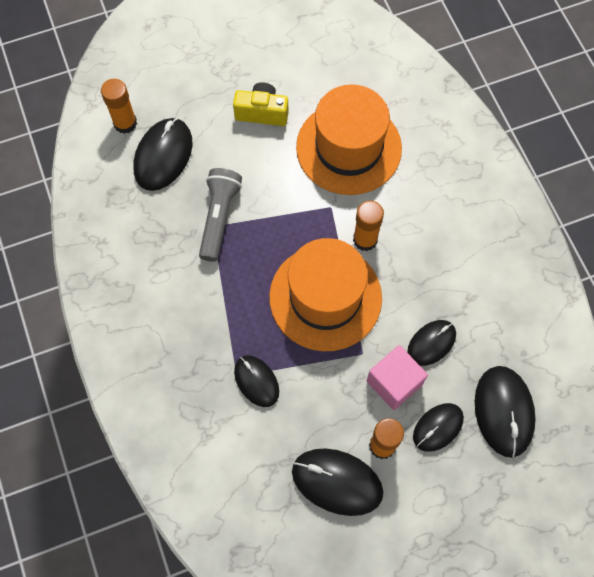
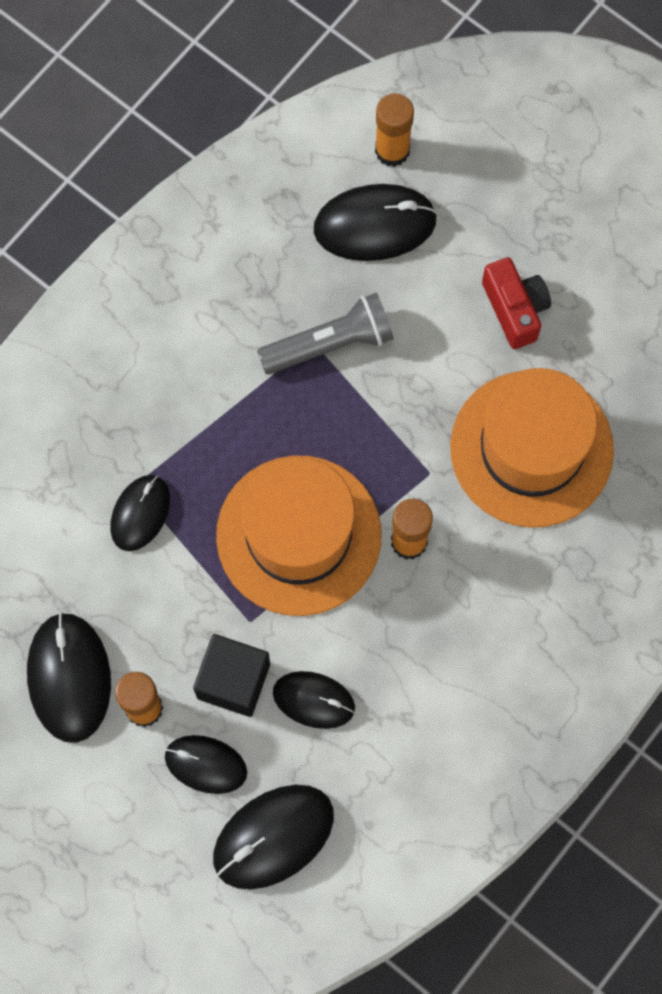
camera: 60 degrees right, 5 degrees up
(262, 112) = (515, 309): yellow camera -> red camera
(394, 383) = (233, 681): pink cube -> black cube

